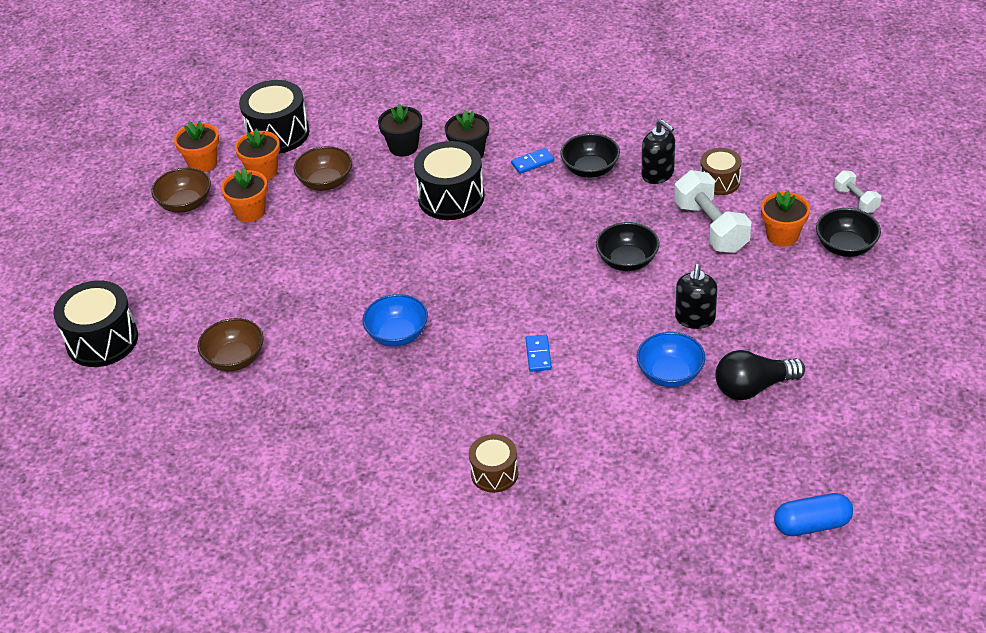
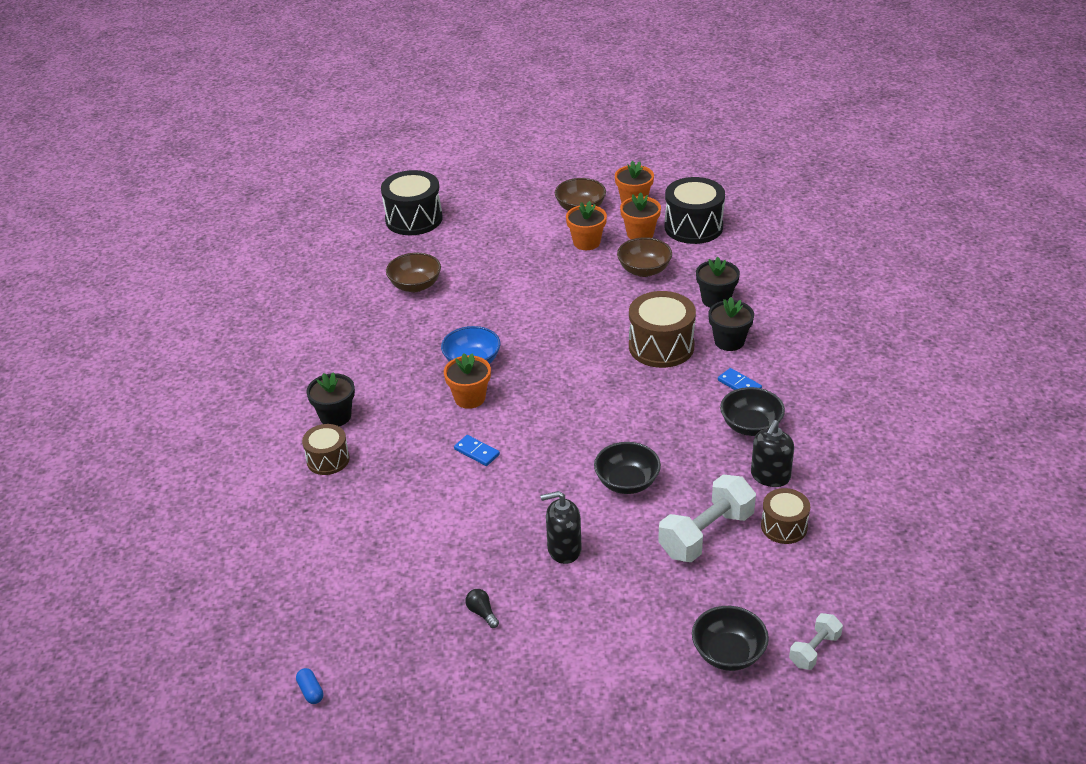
camera: 70 degrees right, 5 degrees down
(427, 458) = (335, 416): none -> black flower pot
(451, 197) = (661, 346): black drum -> brown drum
(538, 355) = (476, 452): blue domino -> blue domino turned 60 degrees clockwise
(670, 374) = (481, 546): blue bowl -> none
(753, 387) = (482, 613): black light bulb -> black light bulb, size x0.46
(782, 235) = (721, 595): orange flower pot -> orange flower pot (470, 398)
(812, 524) = (311, 691): blue capsule -> blue capsule, size x0.52

